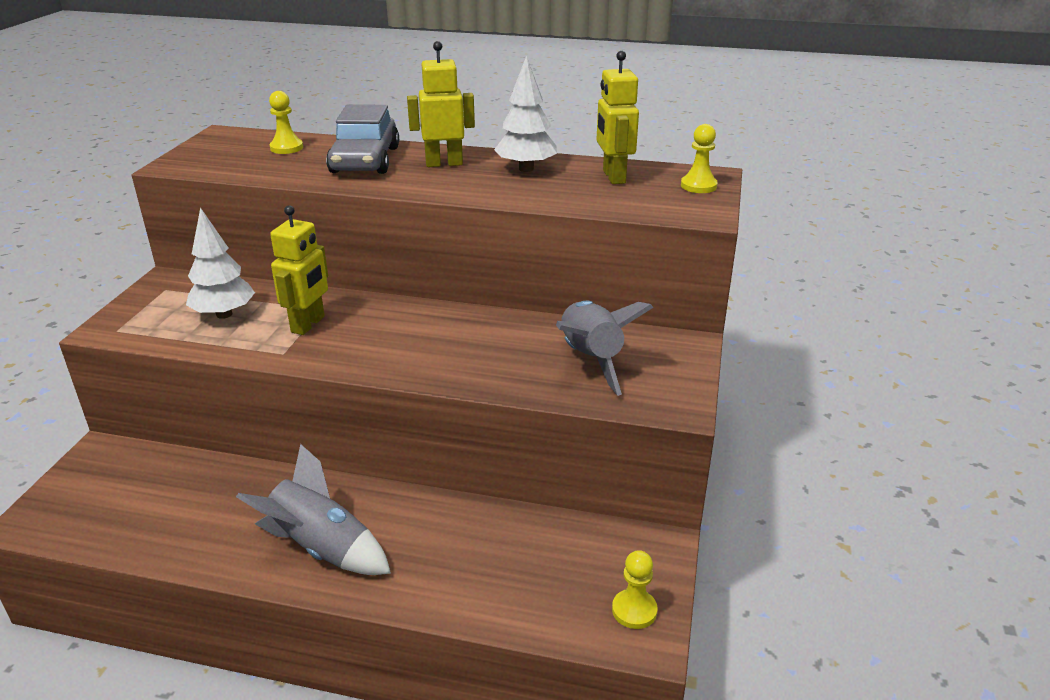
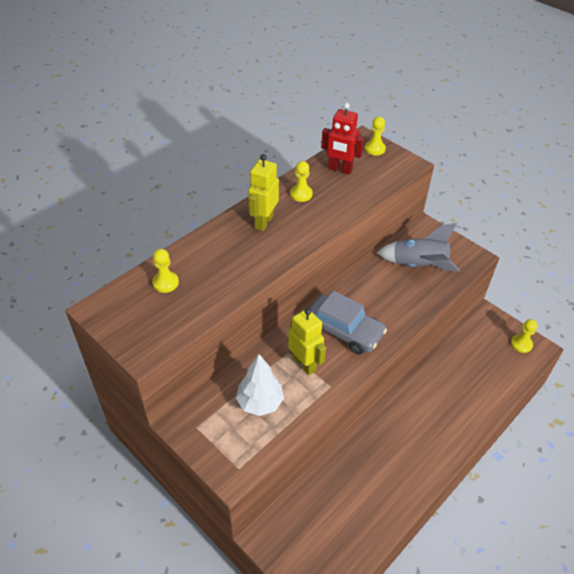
camera: 60 degrees left, 15 degrees up
(321, 548) = (424, 443): grey rocket -> none
(365, 160) = (226, 253): grey car -> grey car (344, 330)
(526, 169) = (301, 194): white tree -> yellow pawn
(613, 177) = (340, 169): yellow robot -> red robot

